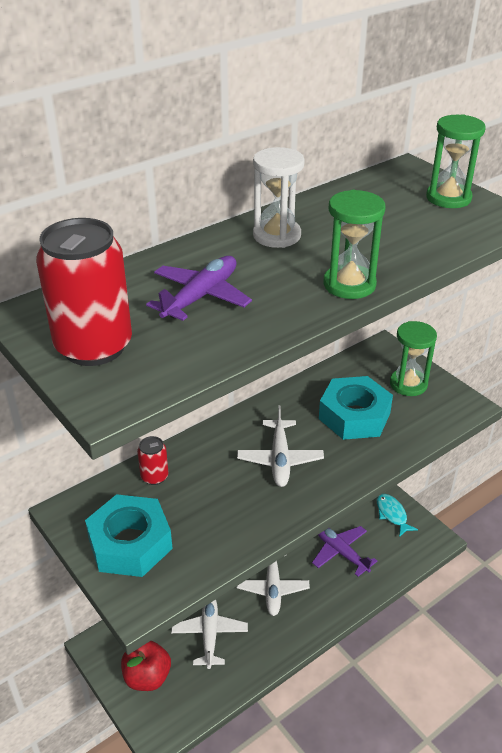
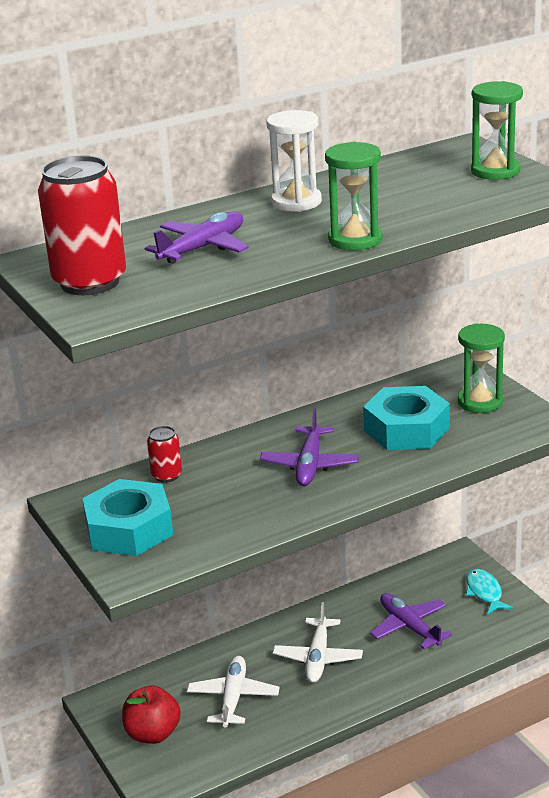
camera: 10 degrees right, 10 degrees down
(280, 459) = (309, 465): white plane -> purple plane

